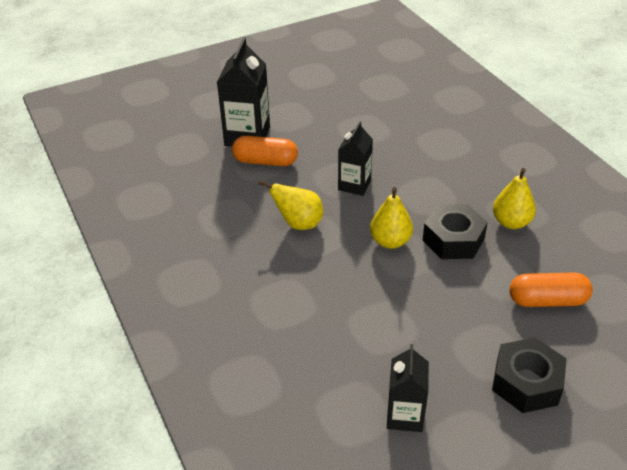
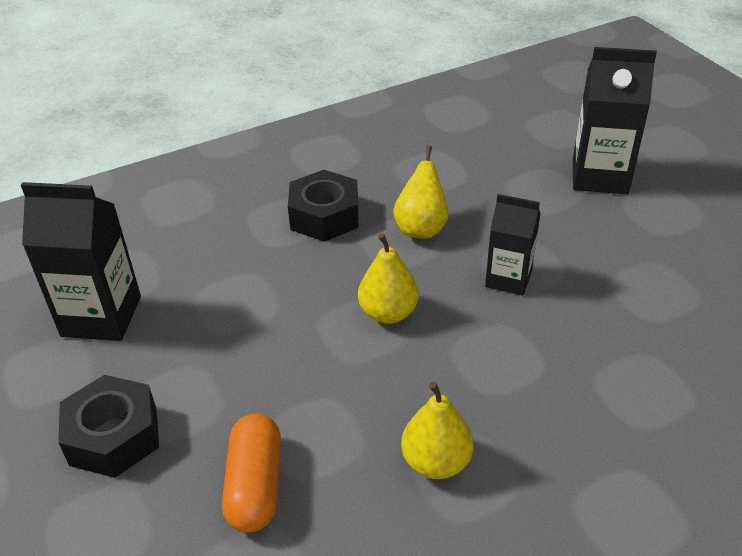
camera: 90 degrees right, 0 degrees up
(265, 161) = (546, 195): orange capsule -> none
(405, 415) = (101, 316): black carton -> black carton, size x1.57
(453, 239) = (392, 382): black nut -> black nut (324, 216)

